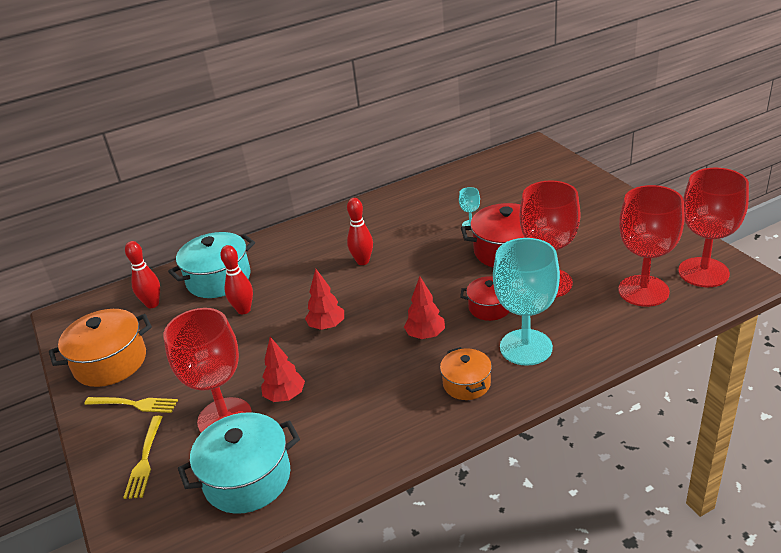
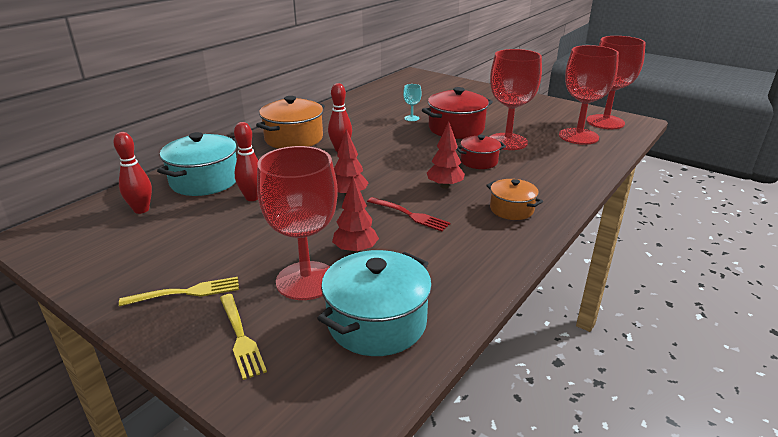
camera: 30 degrees left, 5 degrees down
(110, 362) = (125, 264): orange pot -> orange pot (294, 138)
(363, 366) = (410, 215): none -> red fork
(526, 347) = (532, 179): turquoise goblet -> none

